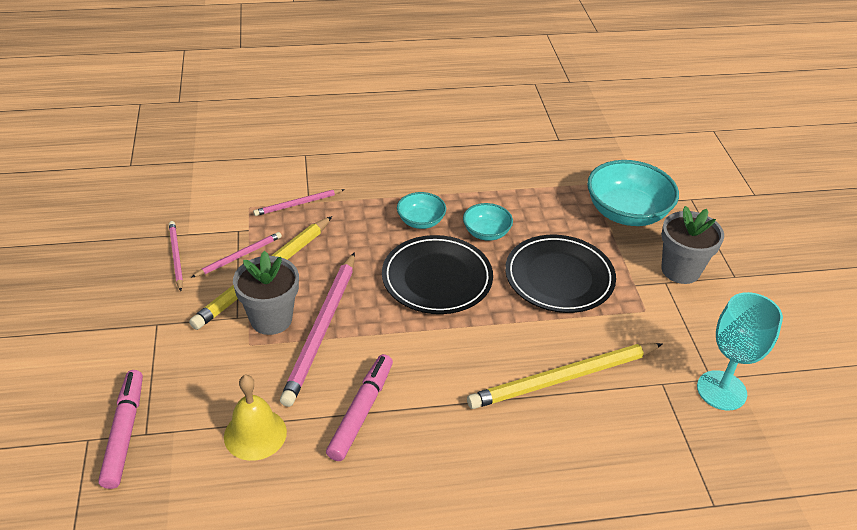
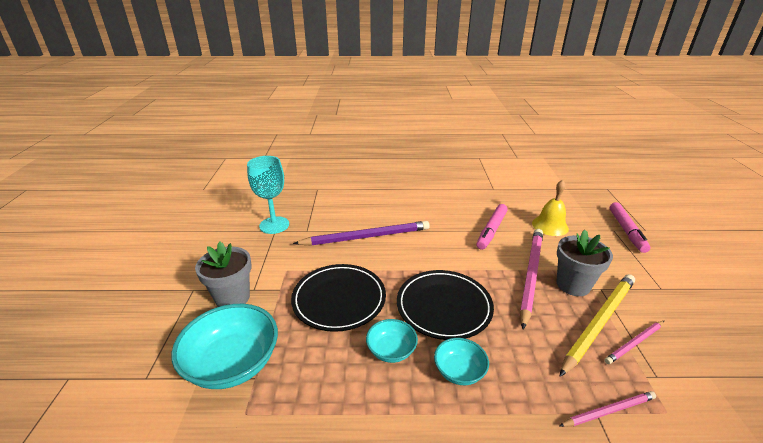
camera: 170 degrees left, 10 degrees down
(176, 256) = (697, 348): pink pencil -> none
(564, 378) = (365, 237): yellow pencil -> purple pencil

